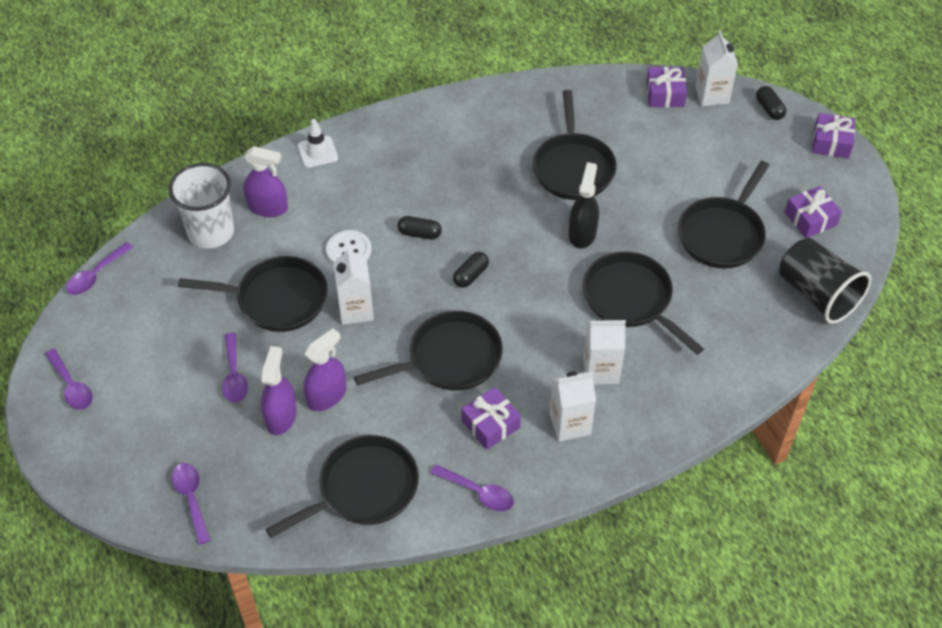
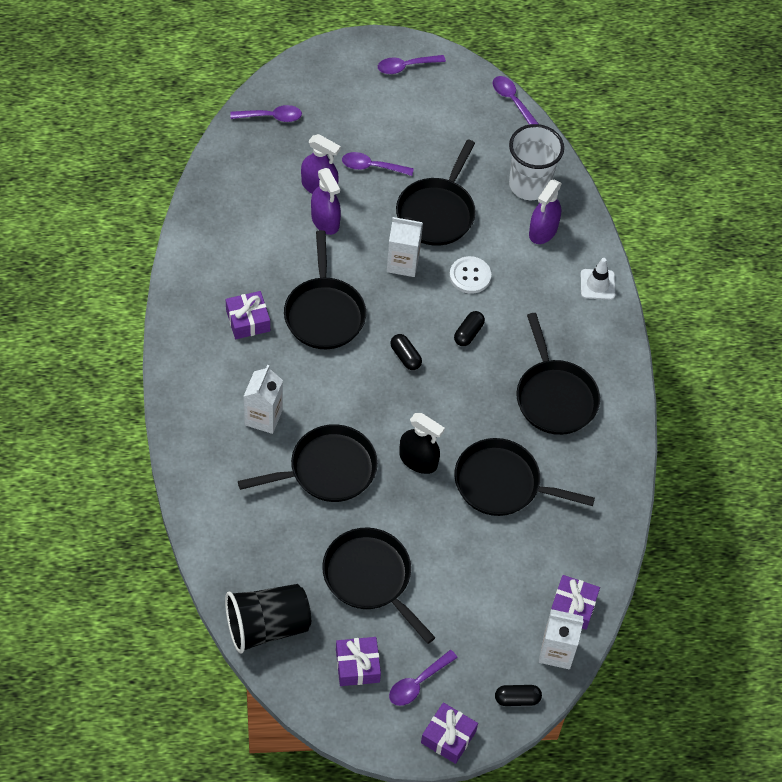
camera: 105 degrees right, 5 degrees up
(363, 489) = (229, 221): black pan -> black pan (554, 397)
(478, 492) = (191, 292): purple spoon -> purple spoon (418, 683)
(570, 424) = (222, 375): white carton -> none

